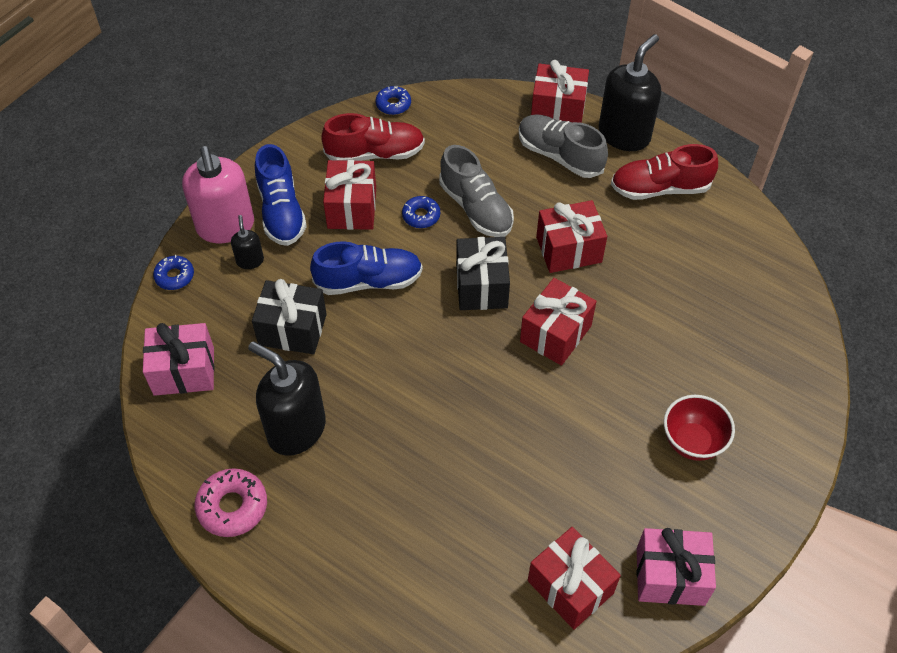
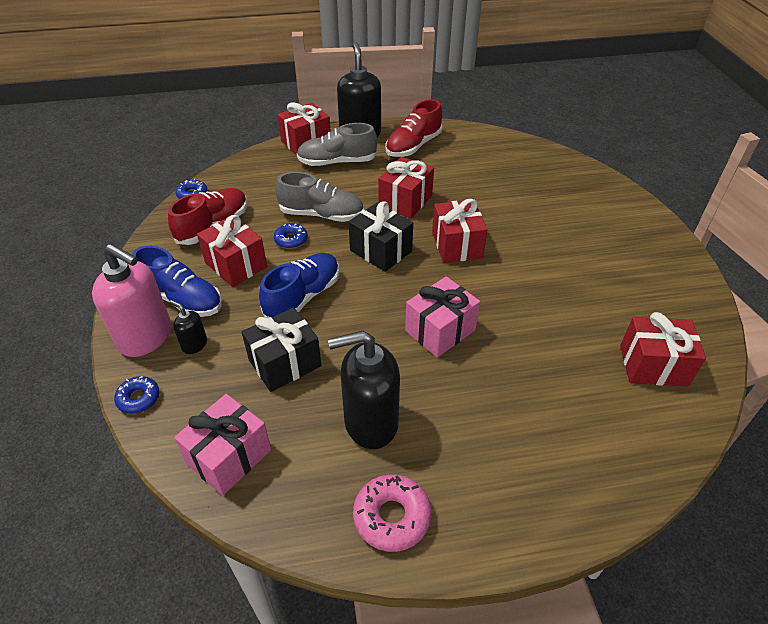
camera: 45 degrees left, 10 degrees down
(670, 576) = (685, 315): pink gift -> pink gift (440, 330)
(692, 442) = (597, 245): red bowl -> none

